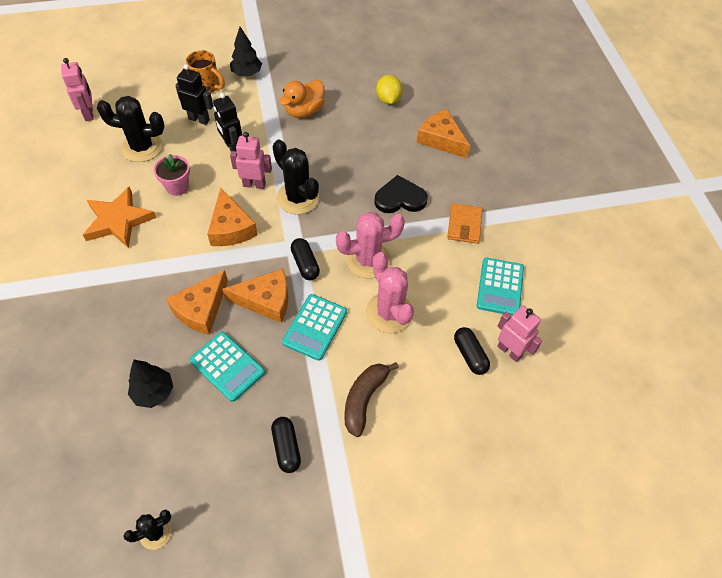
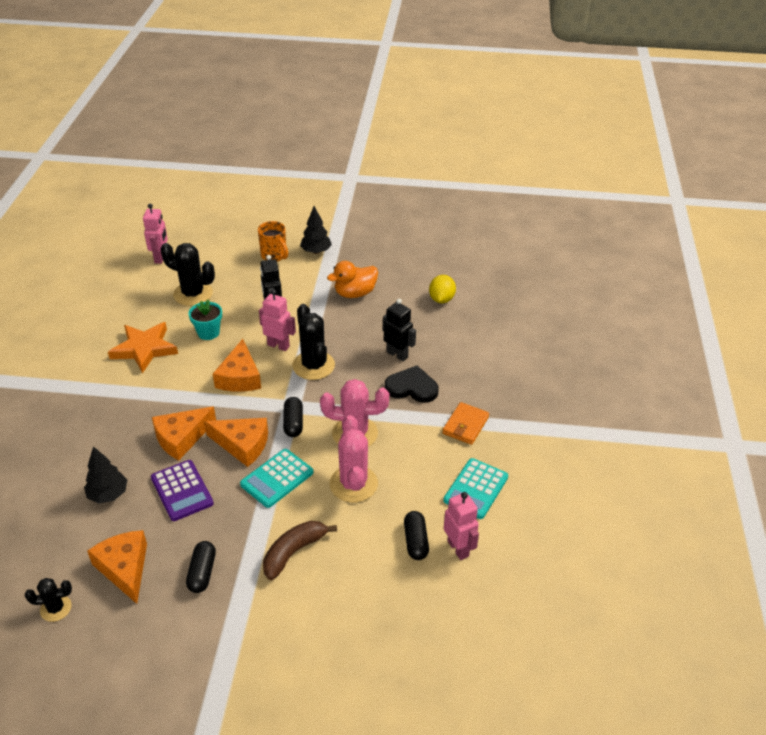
camera: 20 degrees right, 15 degrees down
(177, 187) = (208, 332): pink flower pot -> turquoise flower pot
(199, 119) = (254, 281): black robot -> black robot (397, 354)
(227, 366) = (182, 491): turquoise calculator -> purple calculator
(441, 139) = (478, 345): orange cheese -> orange cheese (124, 568)

